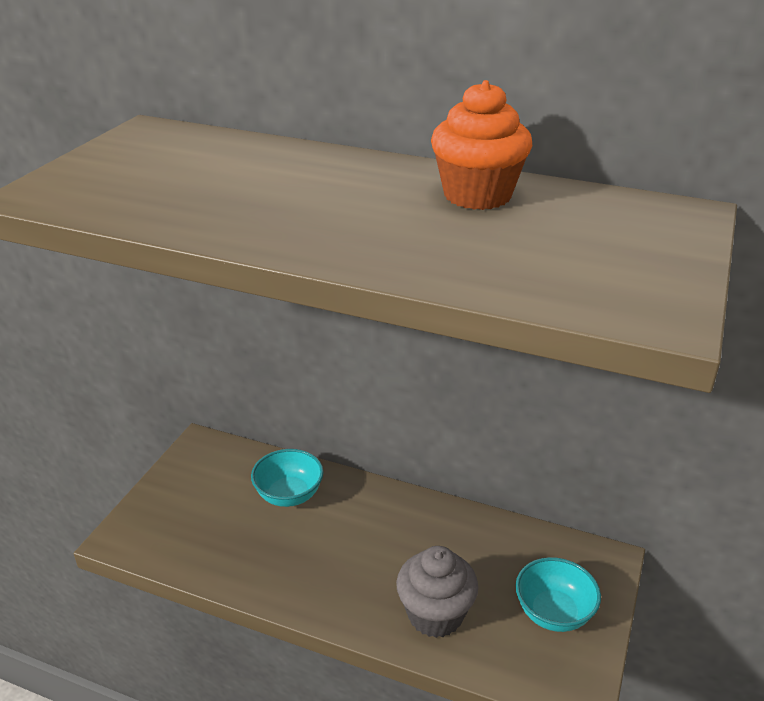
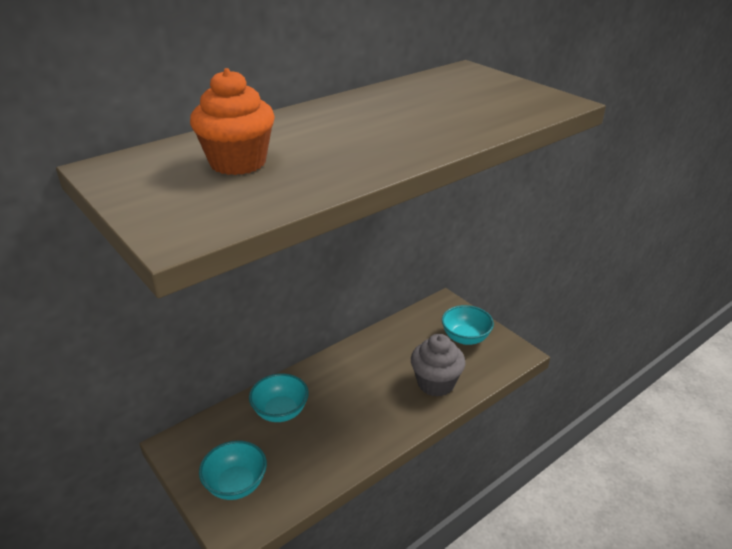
camera: 60 degrees left, 0 degrees up
(175, 510) = (236, 484): none -> turquoise bowl
(477, 195) = (391, 100): orange cupcake -> orange cupcake (238, 163)

